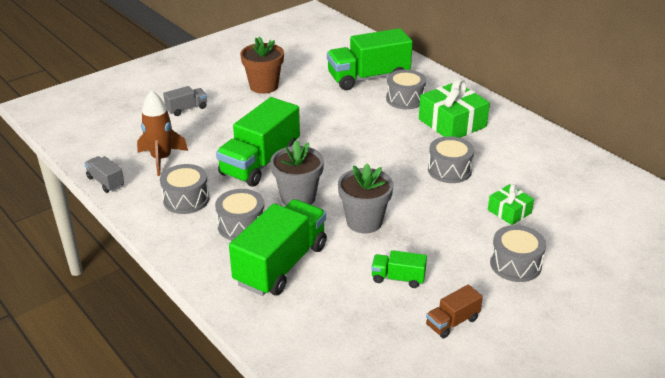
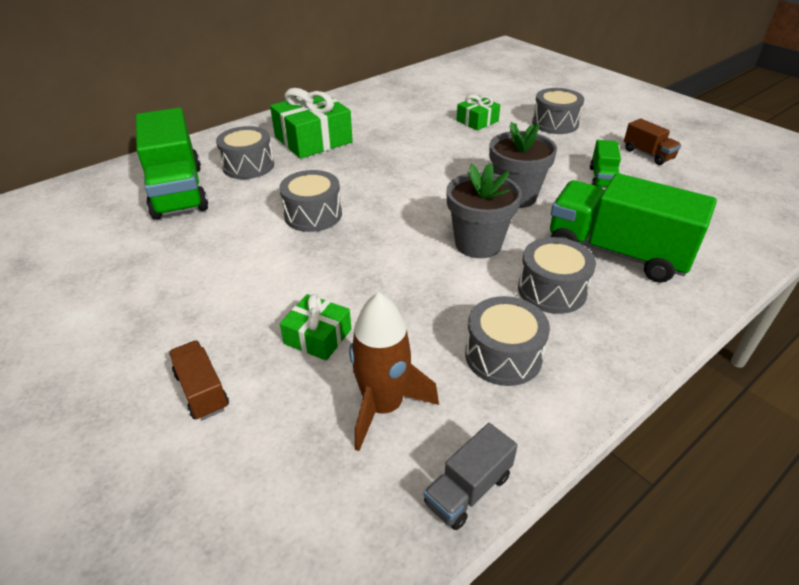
camera: 90 degrees left, 5 degrees up
(186, 109) = (202, 391): grey truck -> brown truck
(216, 137) = (318, 336): none -> green gift
(260, 162) = (395, 281): green truck -> none
(264, 86) = (156, 291): brown flower pot -> none
(449, 170) = (409, 145): grey drum -> grey drum (313, 215)

